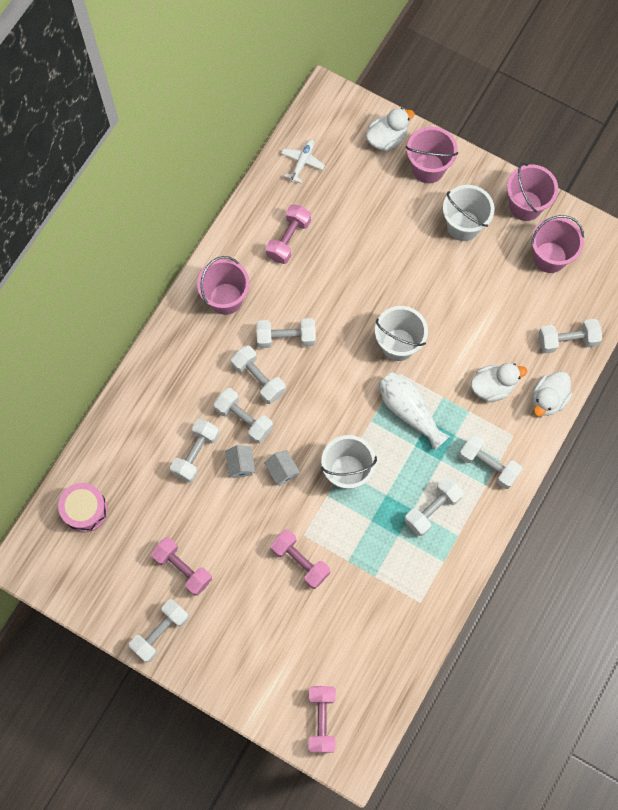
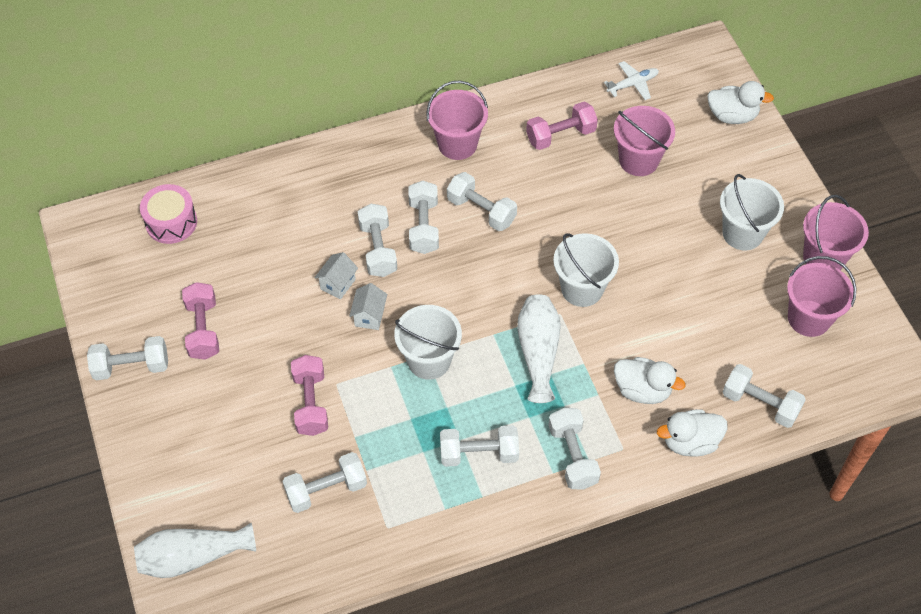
camera: 40 degrees right, 15 degrees down
(196, 454) = (308, 246): white dumbbell -> white dumbbell (326, 490)
(321, 720) = (193, 557): pink dumbbell -> white vase
(428, 168) = (751, 164): pink bucket -> pink bucket (638, 160)

